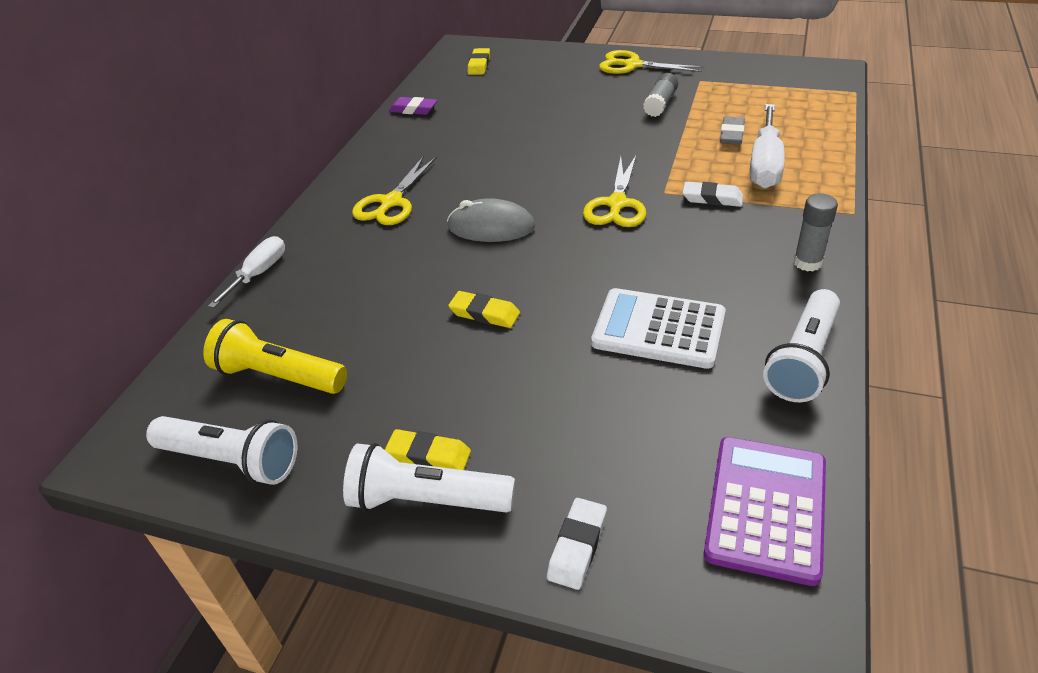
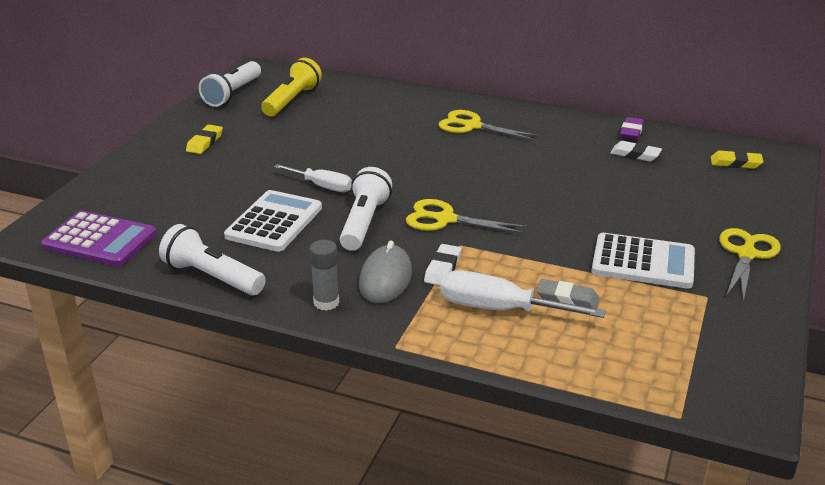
camera: 90 degrees right, 10 degrees down
(259, 274) = (395, 88): white screwdriver -> white screwdriver (322, 186)
(427, 500) = (173, 142): white flashlight -> white flashlight (364, 223)
(484, 313) = (321, 160): yellow eraser -> none
(491, 227) = (426, 164): grey mouse -> grey mouse (385, 279)
(577, 546) = (116, 181): white eraser -> white eraser (635, 154)
(660, 104) = (643, 262): grey glue stick -> white calculator

